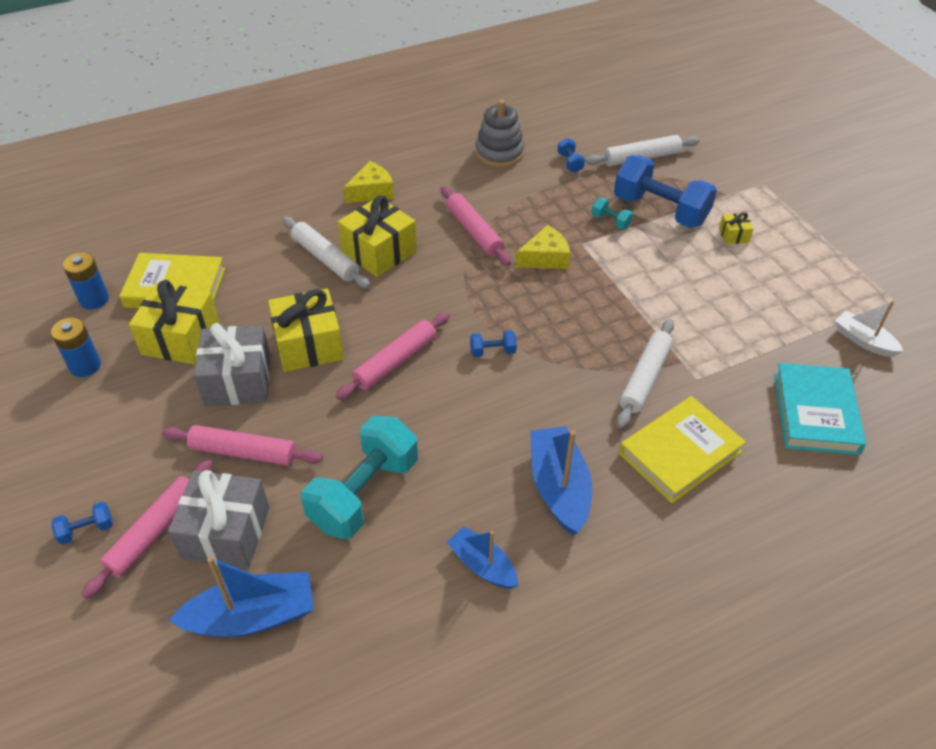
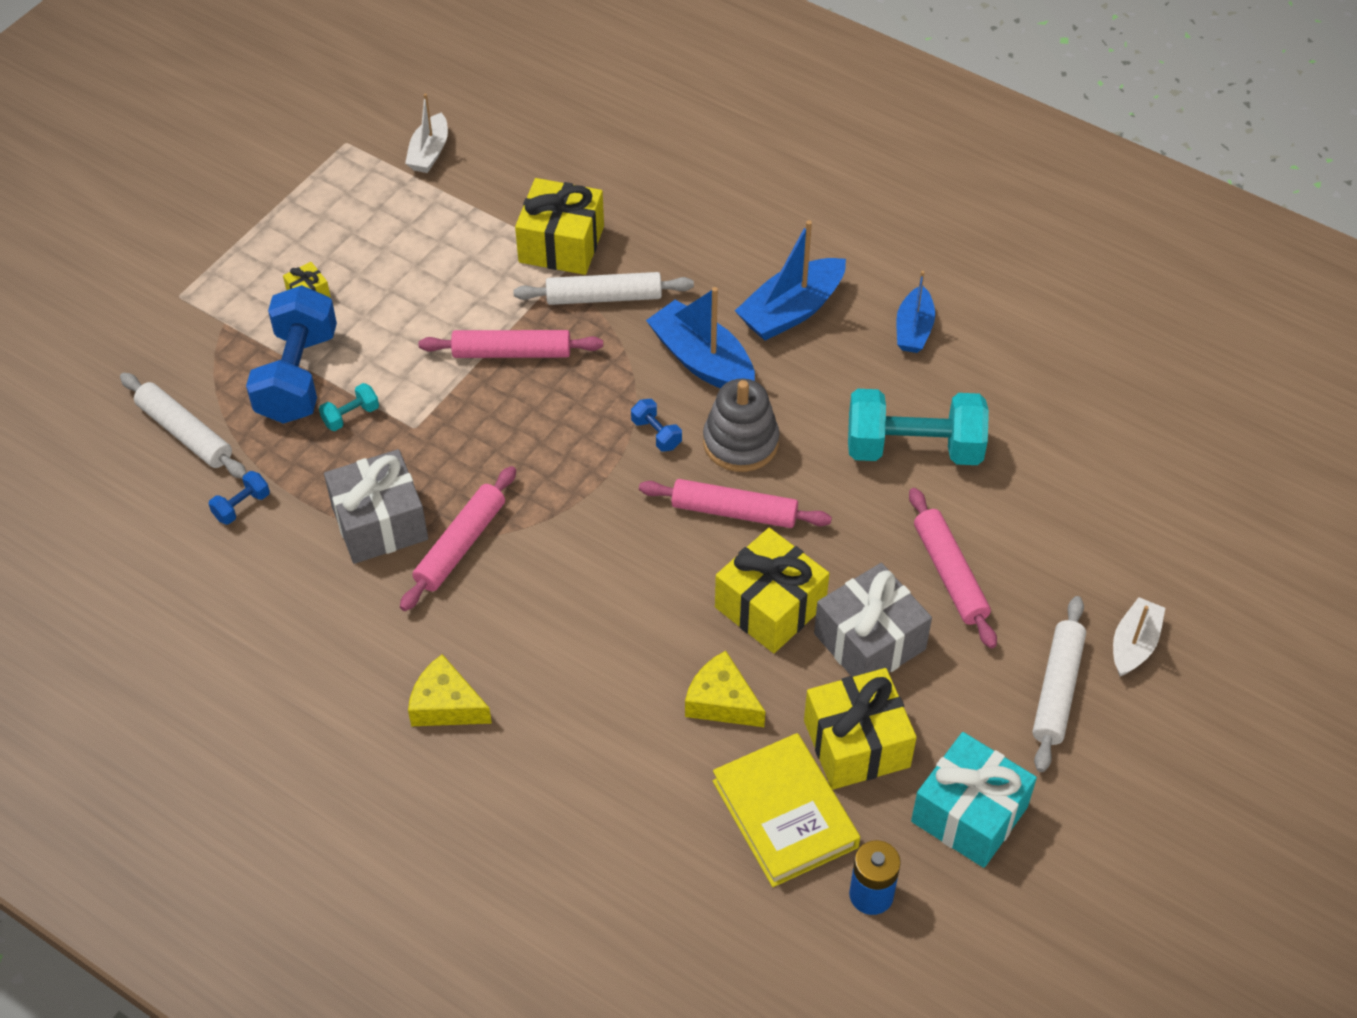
camera: 120 degrees left, 5 degrees up
(85, 366) = (969, 814): blue battery -> turquoise gift
(86, 530) = (1134, 644): blue dumbbell -> white boat
(154, 532) = (1088, 587): pink rolling pin -> pink rolling pin (511, 353)
(226, 533) = (1040, 529): grey gift -> grey gift (379, 523)
(252, 616) = (1093, 459): blue boat -> blue boat (702, 360)
(326, 258) = (617, 677): white rolling pin -> white rolling pin (1057, 689)
(379, 251) = (565, 626): yellow gift -> yellow gift (561, 244)
(499, 153) = (263, 597): grey stacking toy -> grey stacking toy (740, 442)
(545, 258) = (465, 452): yellow cheese -> yellow cheese (721, 701)
(610, 221) = (351, 416): turquoise dumbbell -> turquoise dumbbell turned 45 degrees clockwise
(680, 453) = (683, 242): yellow book -> none
(815, 413) = (560, 165): turquoise book -> none

